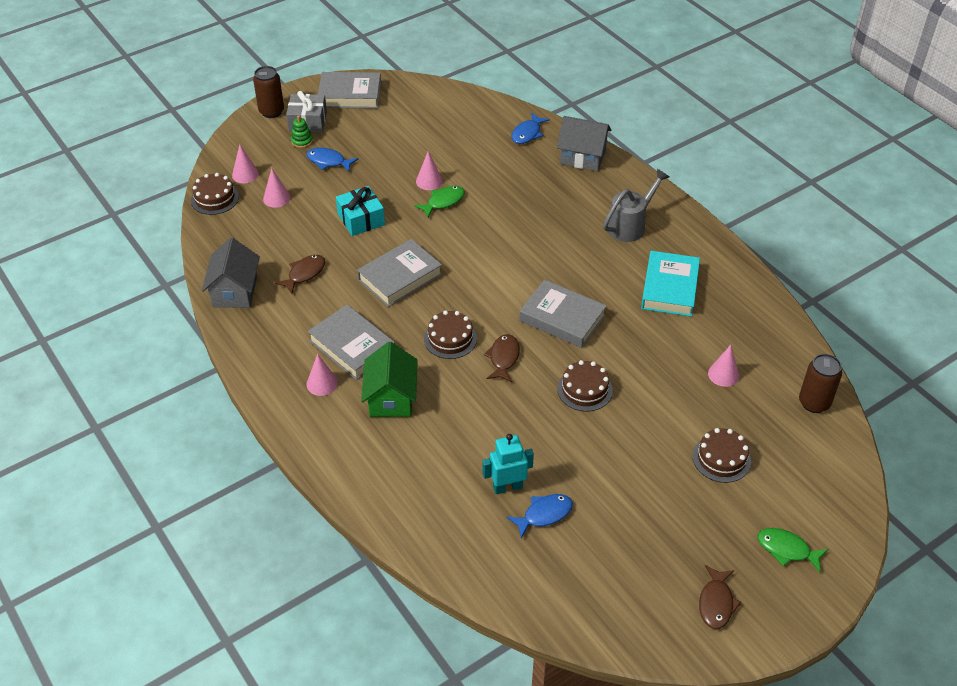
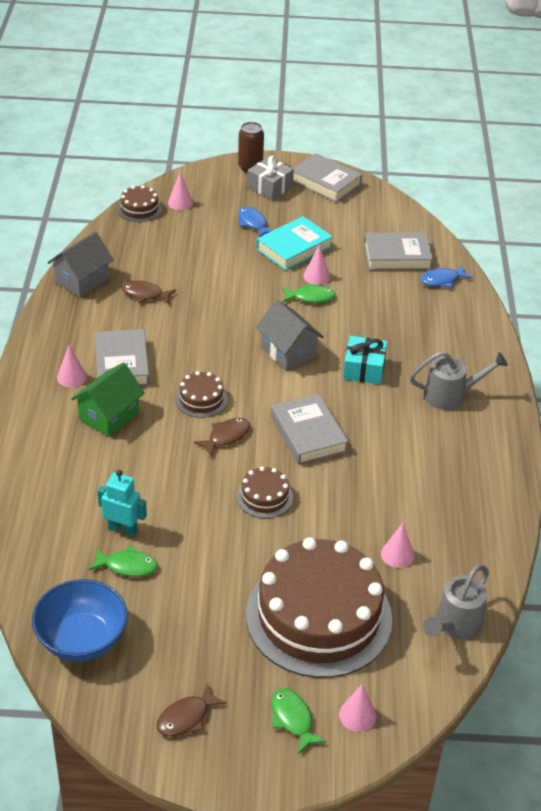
camera: 35 degrees right, 5 degrees down
(276, 198) = (184, 230): pink cone -> pink cone (357, 715)
(302, 141) = (249, 199): green stacking toy -> none
(304, 274) = (145, 294): brown fish -> brown fish turned 150 degrees counterclockwise
(361, 219) = (230, 277): turquoise gift -> turquoise gift (364, 369)
(400, 277) = (213, 334): grey book -> grey book (397, 256)
(544, 514) = (127, 566): blue fish -> green fish
(575, 598) = (82, 639): none -> blue bowl
(582, 157) = (470, 321): grey house -> grey house (288, 351)
(670, 288) = (429, 462): turquoise book -> turquoise book (294, 248)
(721, 458) = (318, 616): brown cake -> brown cake, size x2.38
(814, 403) = (454, 625): brown can -> grey watering can

